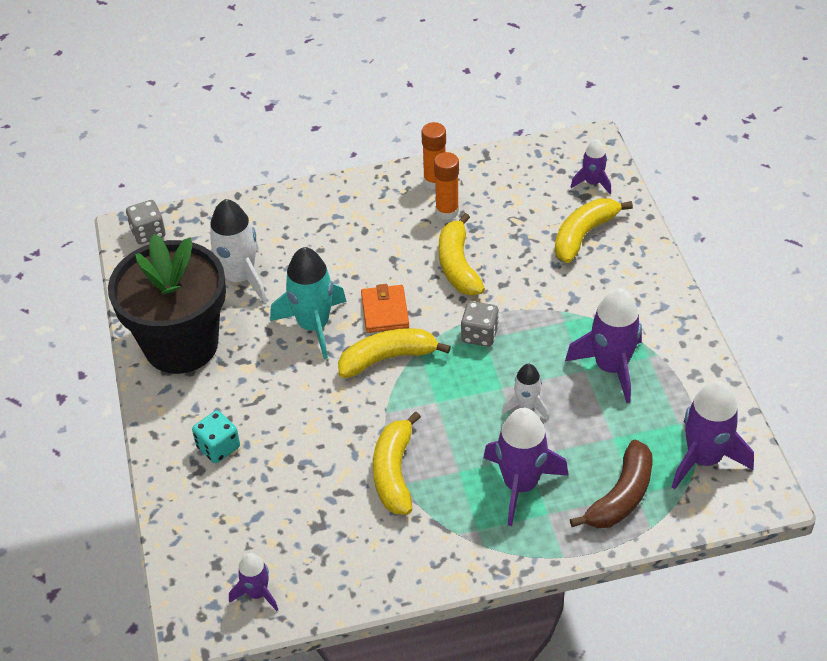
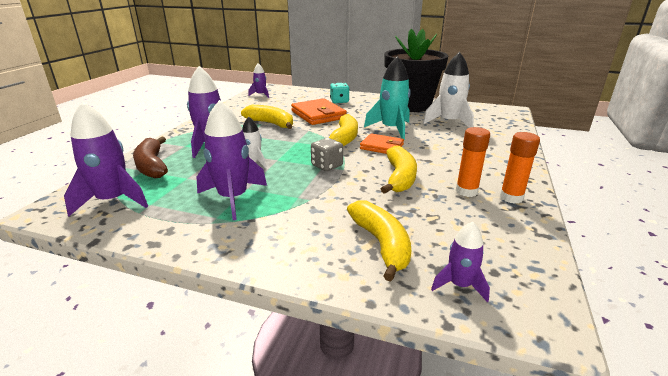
camera: 120 degrees right, 20 degrees down
(148, 233) = (504, 112): grey dice -> none
(312, 437) = (318, 115): none -> orange wallet
(458, 265) = (400, 178): yellow banana -> yellow banana turned 75 degrees clockwise

